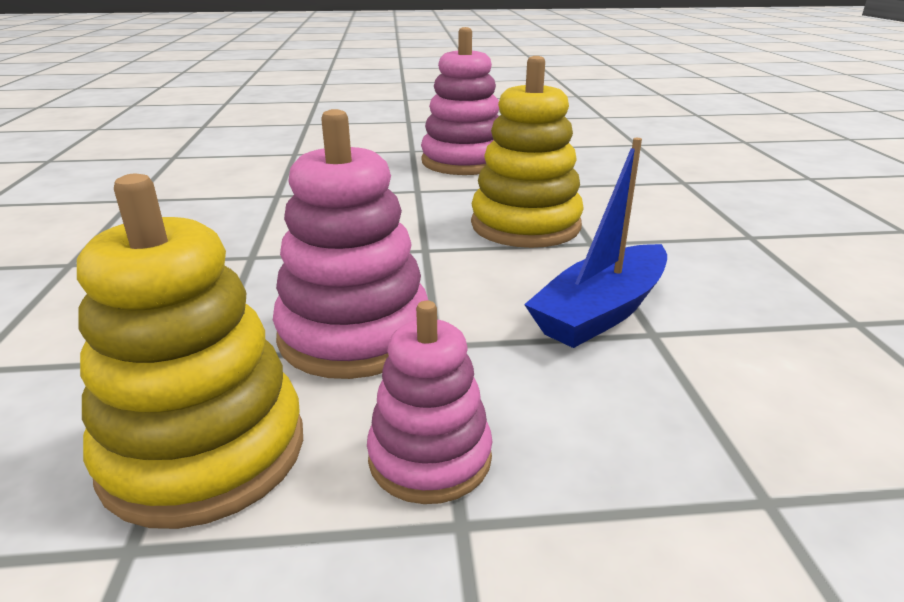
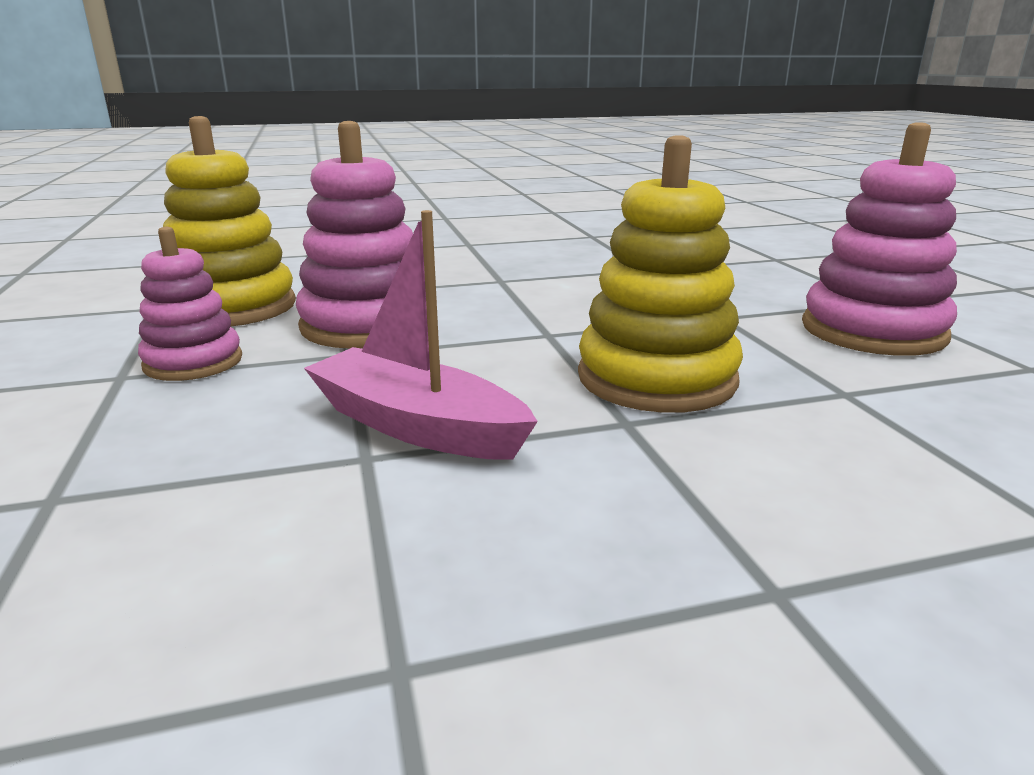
camera: 80 degrees right, 5 degrees down
(601, 312) = (416, 425): blue boat -> pink boat

